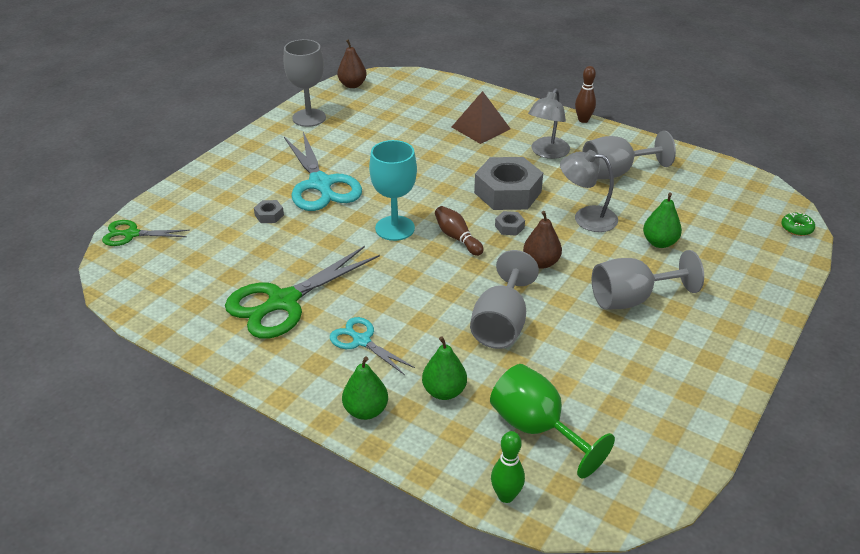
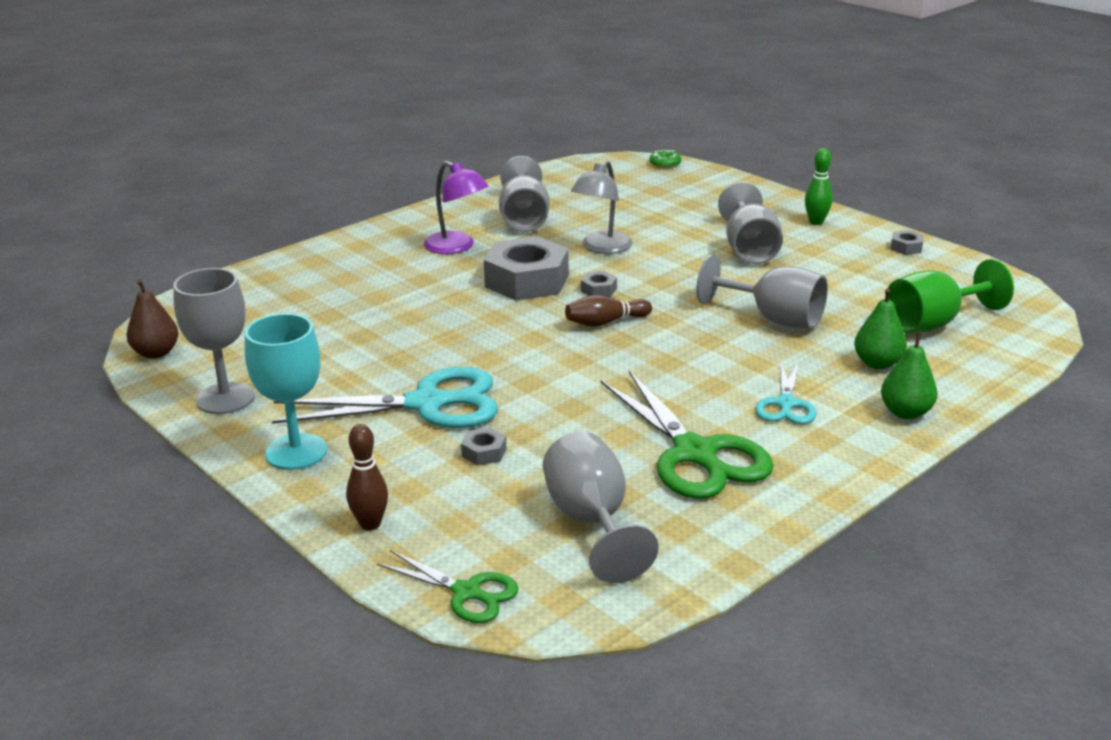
camera: 75 degrees left, 10 degrees down
(131, 234) = (466, 592): green scissors -> green scissors turned 75 degrees counterclockwise
(199, 268) = (591, 522): none -> grey goblet
(361, 341) = (786, 404): turquoise scissors -> turquoise scissors turned 45 degrees counterclockwise
(395, 228) = (566, 359): turquoise goblet -> turquoise goblet (296, 452)
(481, 128) = (367, 276): brown pyramid -> none
(506, 496) = (1022, 351): green bowling pin -> green bowling pin (816, 222)
(541, 263) = (673, 283): brown pear -> none
(547, 153) = (457, 247): grey lamp -> purple lamp
(583, 120) = (400, 217): brown bowling pin -> brown bowling pin (370, 524)
(659, 242) = (662, 222): green pear -> none
(704, 407) = (906, 247): none -> grey nut

